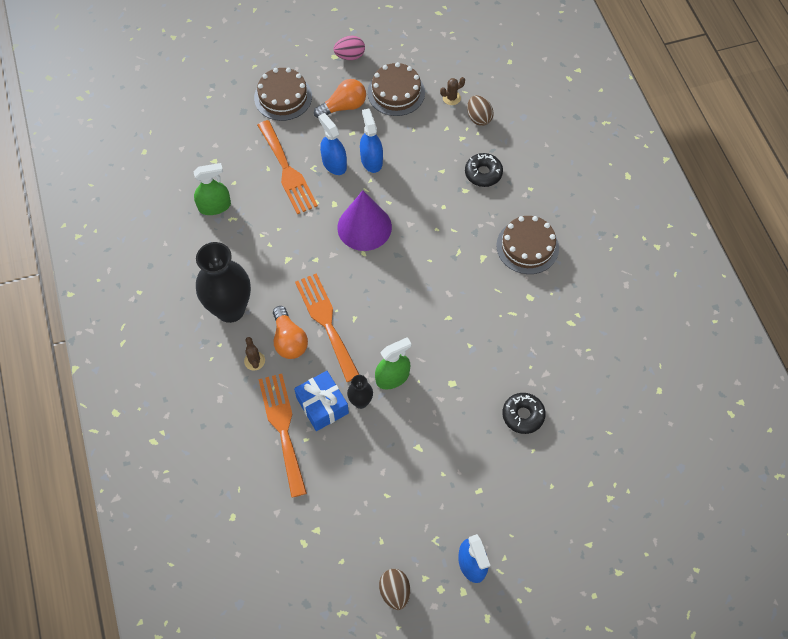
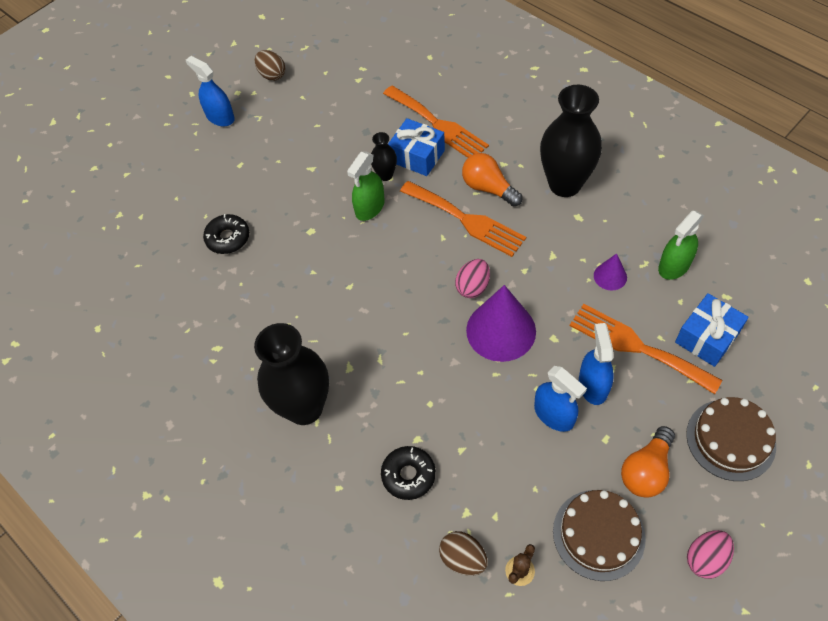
camera: 155 degrees right, 5 degrees down
(240, 153) = (707, 337): none -> blue gift
(254, 361) = (505, 157): brown cactus -> none
(262, 223) = (610, 276): none -> purple cone
(334, 164) = (593, 385): blue spray bottle -> blue spray bottle turned 120 degrees counterclockwise
(360, 267) = (473, 287): none -> pink egg
(527, 246) = (304, 408): brown cake -> black vase

